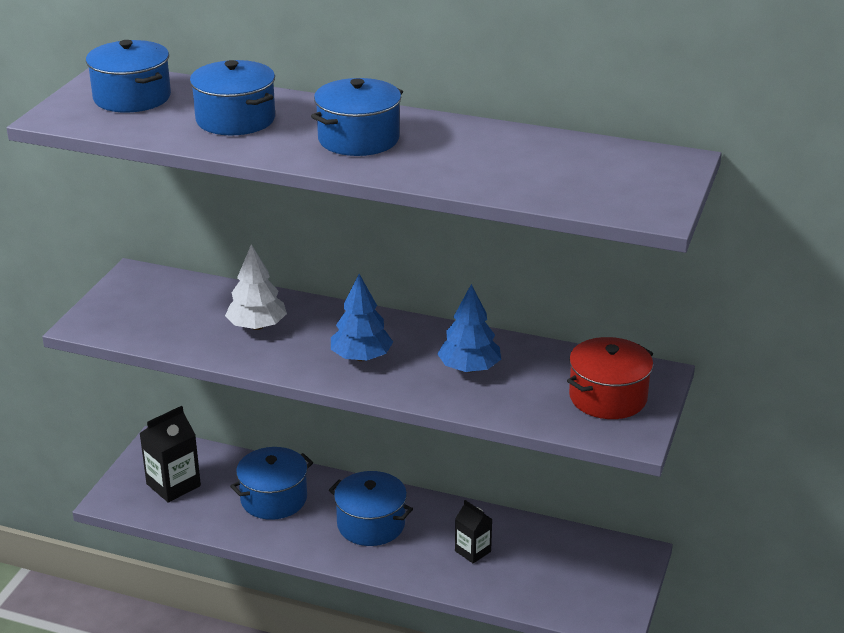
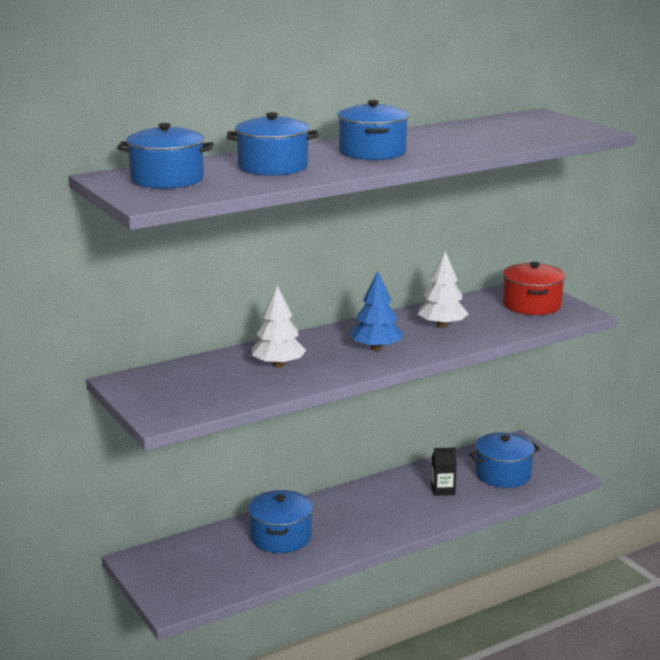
camera: 50 degrees left, 10 degrees down
(173, 485) = (198, 571): black carton -> none
(371, 524) = (364, 512): blue pot -> blue pot (503, 474)
(469, 368) = (442, 326): blue tree -> white tree

